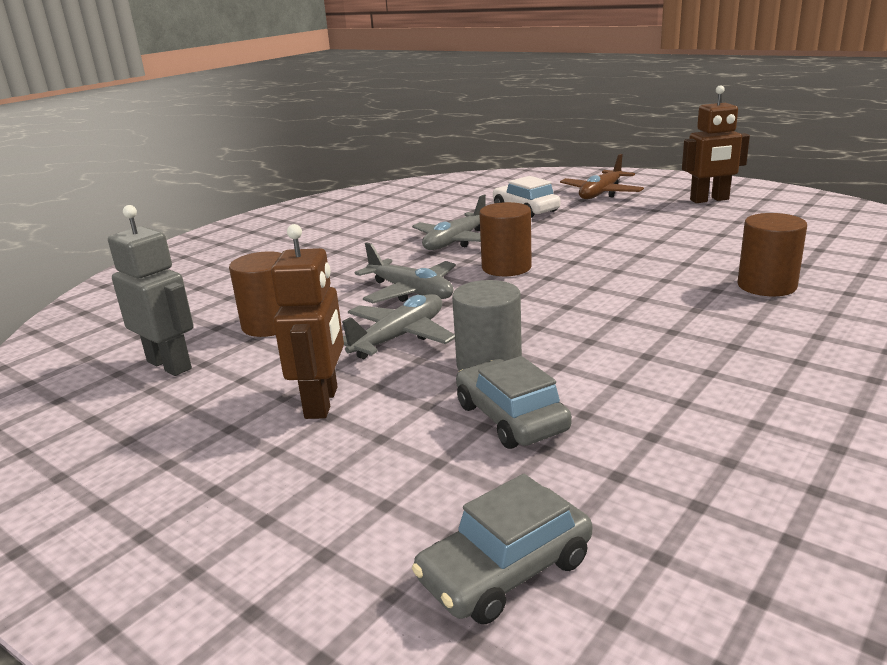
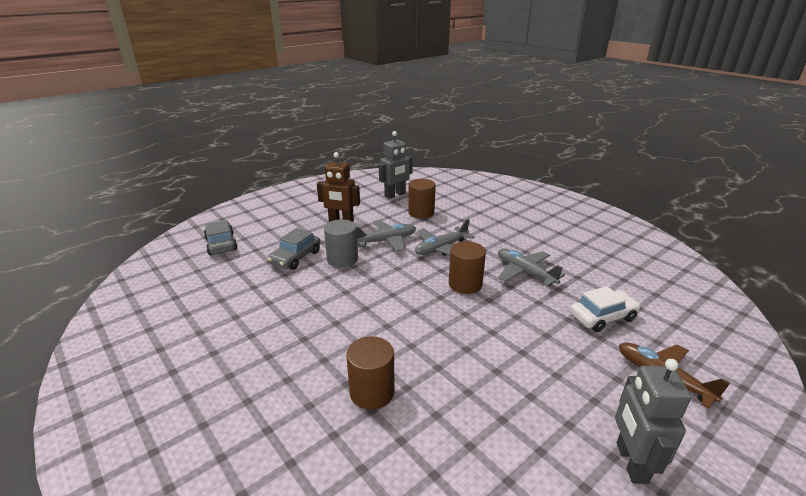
camera: 100 degrees right, 5 degrees up
(399, 337) = (386, 241): grey plane -> grey plane turned 75 degrees counterclockwise
(510, 418) = (295, 257): grey car -> grey car turned 135 degrees clockwise
(709, 200) = (631, 462): brown robot -> grey robot

